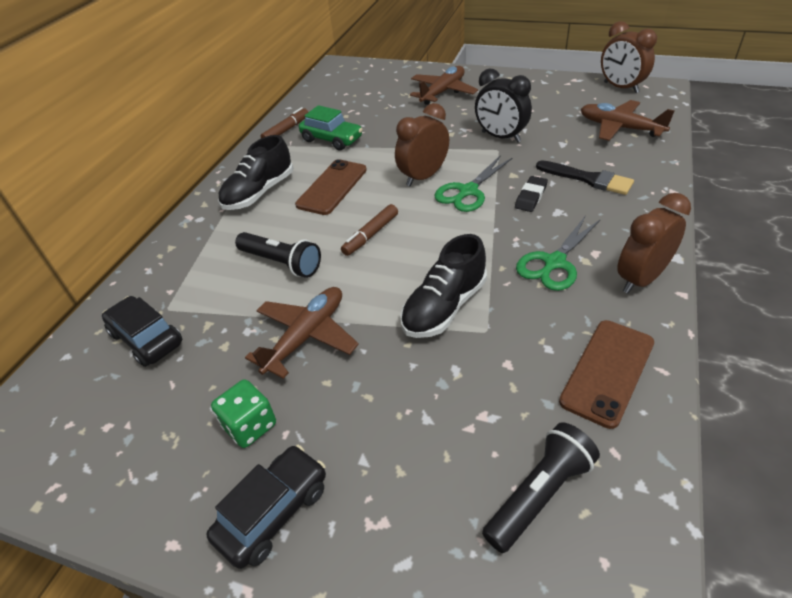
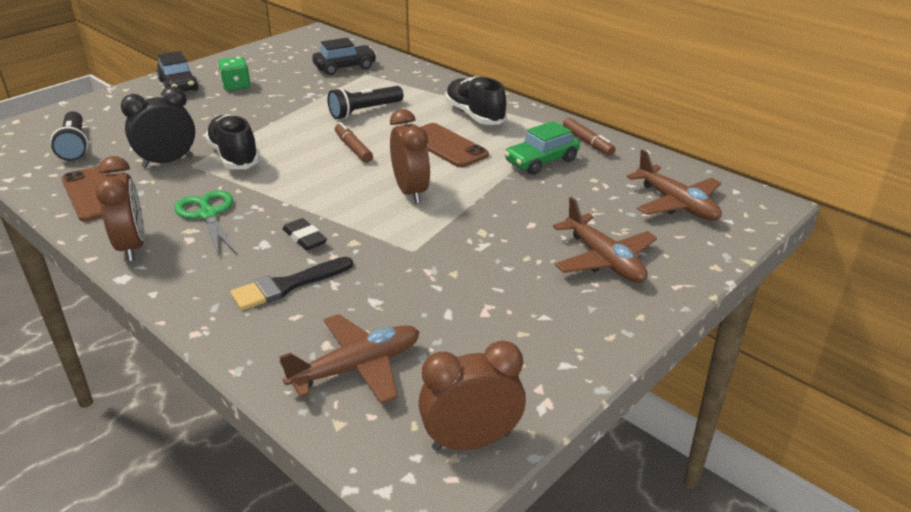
camera: 110 degrees right, 10 degrees down
(306, 336) = (278, 108): brown plane -> brown plane (676, 204)
(468, 191) = (357, 207): green scissors -> none
(500, 137) = (438, 262): black clock -> black clock (168, 161)

